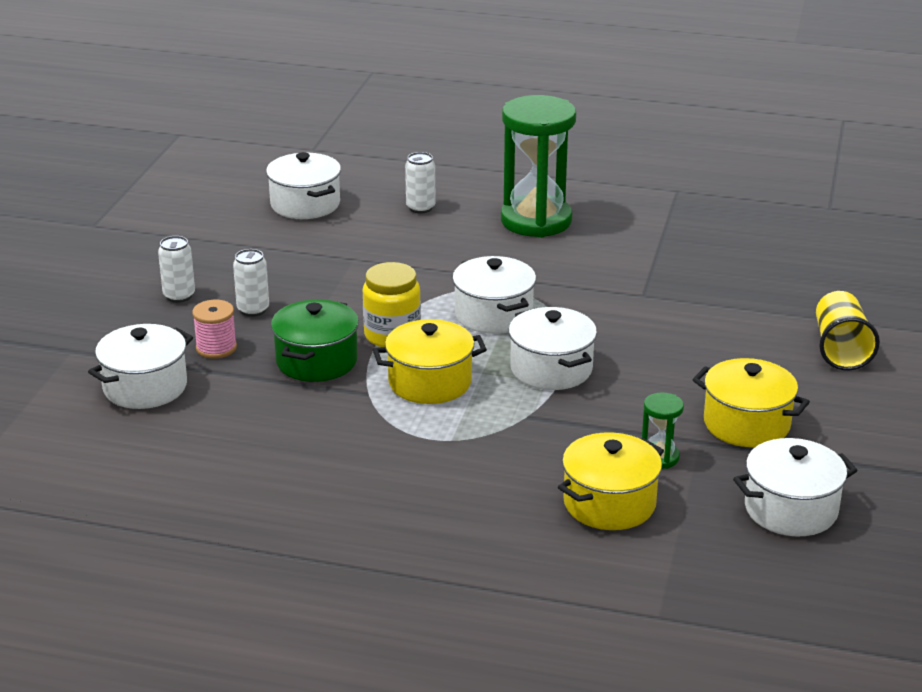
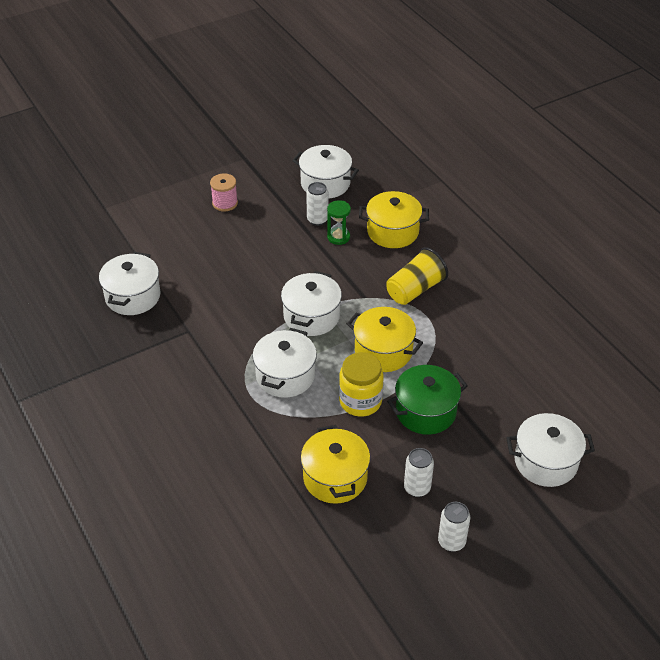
camera: 135 degrees left, 15 degrees up
(216, 348) = (473, 467): pink spool -> pink spool (225, 203)
(305, 204) = (256, 591): white pot -> white pot (133, 296)
(420, 208) = (187, 517): white can -> white can (317, 220)
(536, 220) = (140, 441): green hourglass -> none
(746, 424) = (275, 227): yellow pot -> yellow pot (335, 478)
(840, 349) = (163, 233): yellow cup -> yellow cup (415, 290)

